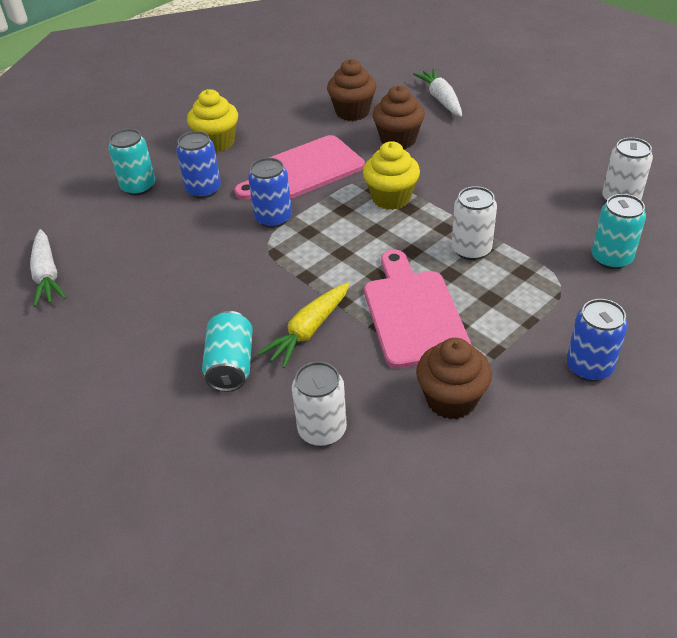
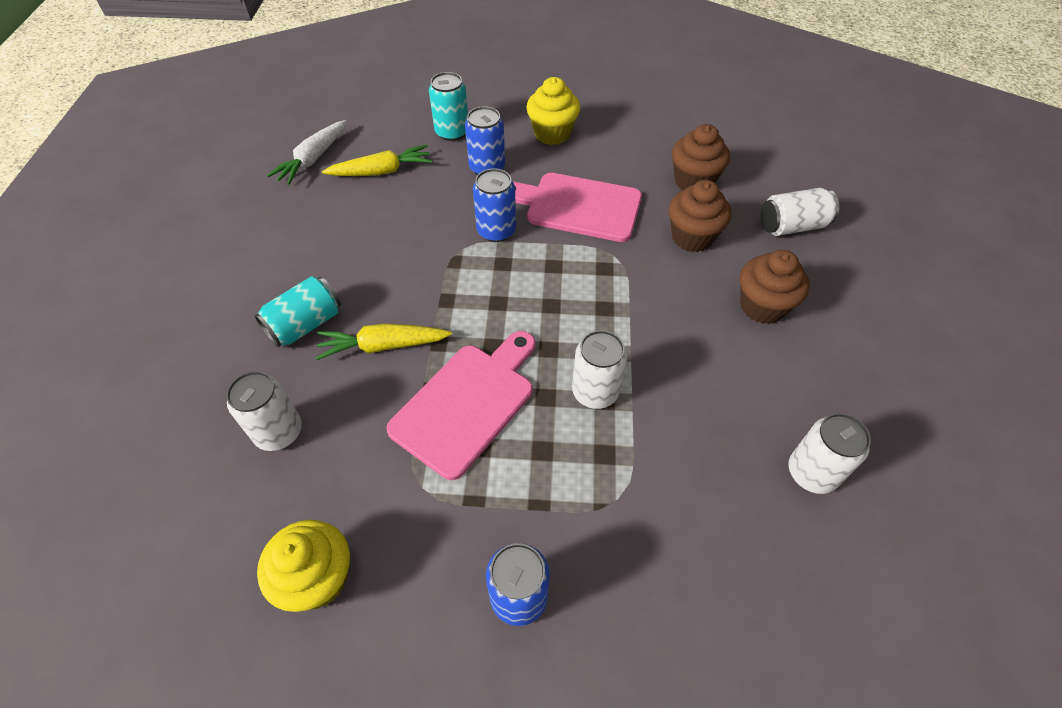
camera: 45 degrees right, 10 degrees up
(123, 244) = (381, 171): none -> yellow carrot
(391, 198) = (604, 287): yellow cupcake -> yellow cupcake (318, 578)
(441, 99) = (792, 226): white carrot -> white can
(451, 399) = (382, 504): brown cupcake -> brown cupcake (762, 306)
(611, 258) = (704, 521): turquoise can -> none

